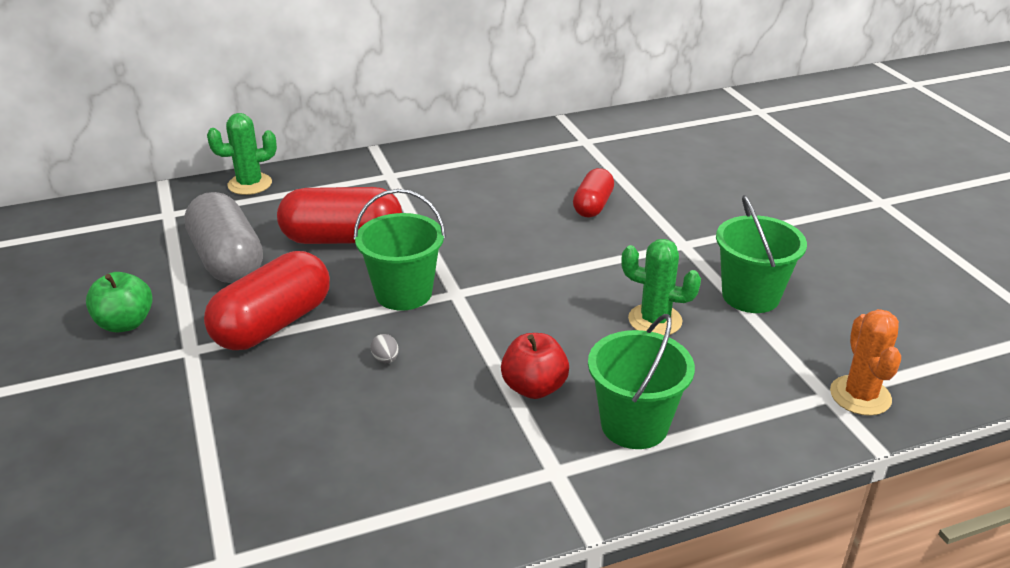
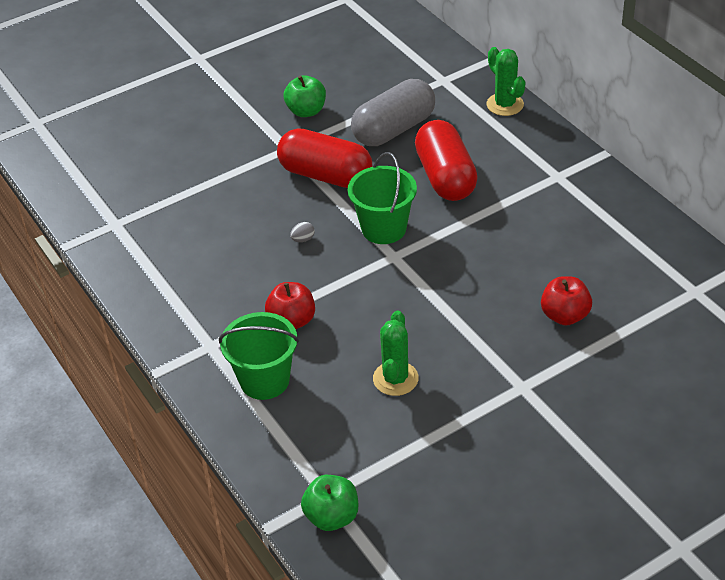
camera: 80 degrees right, 10 degrees up
(593, 206) = (564, 315): red capsule -> red apple
(750, 296) = (453, 440): green bucket -> none
(860, 396) = (332, 517): orange cactus -> green apple

